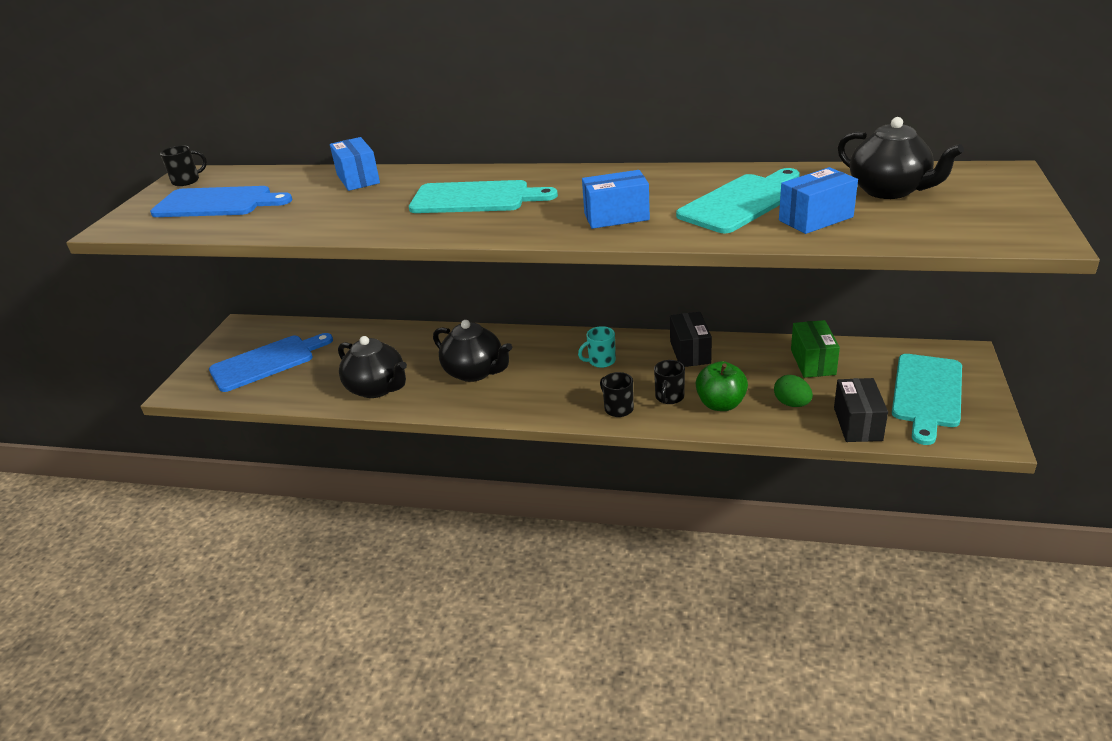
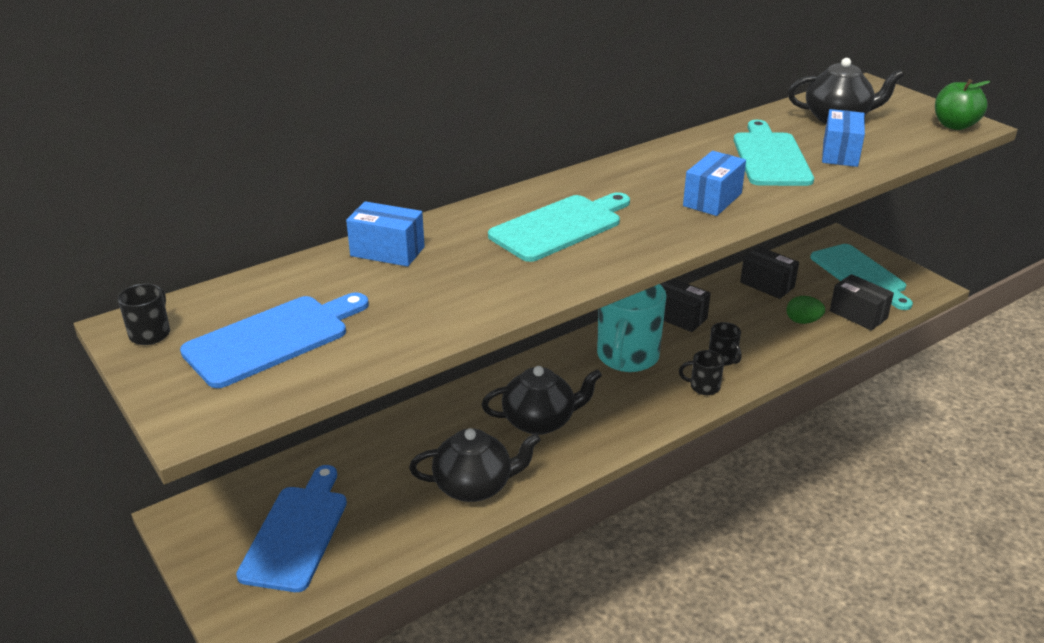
camera: 50 degrees left, 0 degrees up
(601, 361) = (627, 357): turquoise mug -> turquoise mug, size x2.22
(720, 404) = (763, 345): green apple -> green apple (954, 125)
(813, 362) = (767, 285): green box -> black box

